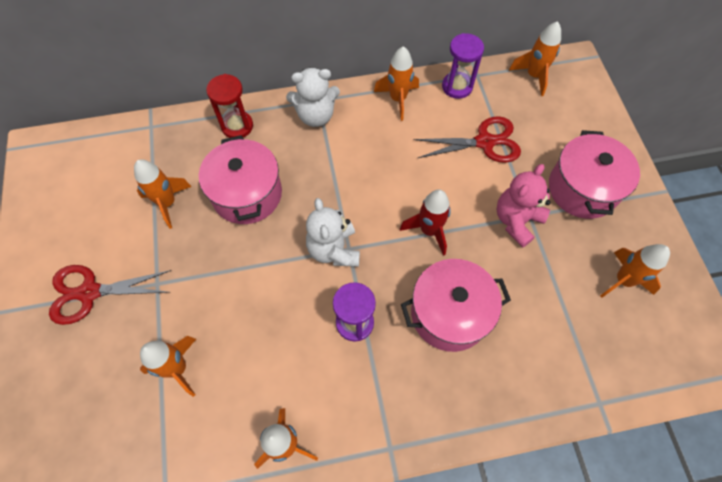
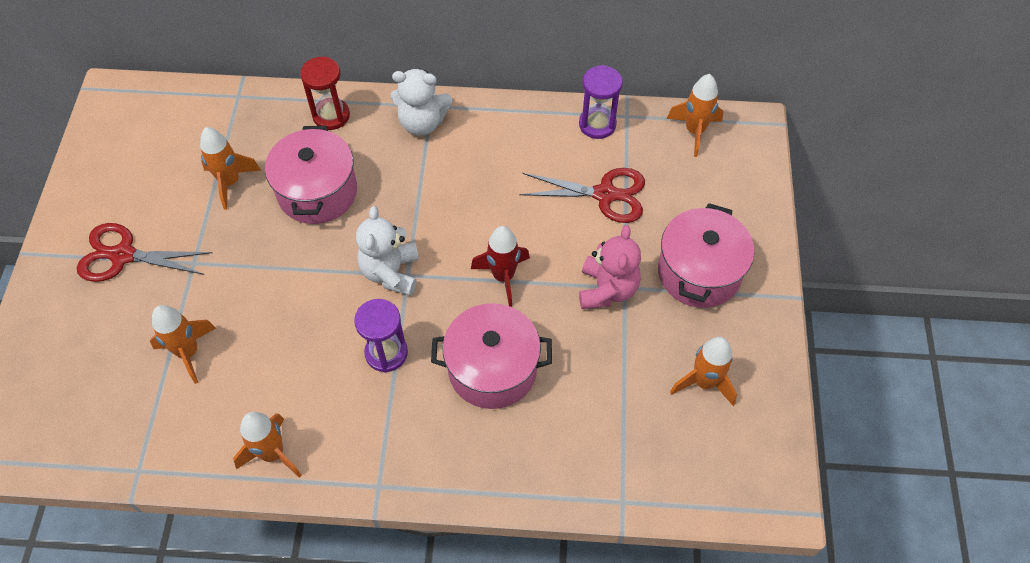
camera: 15 degrees right, 5 degrees down
(398, 99) = (522, 124): orange rocket -> none
(516, 221) = (607, 289): pink teddy bear -> pink teddy bear turned 135 degrees clockwise

